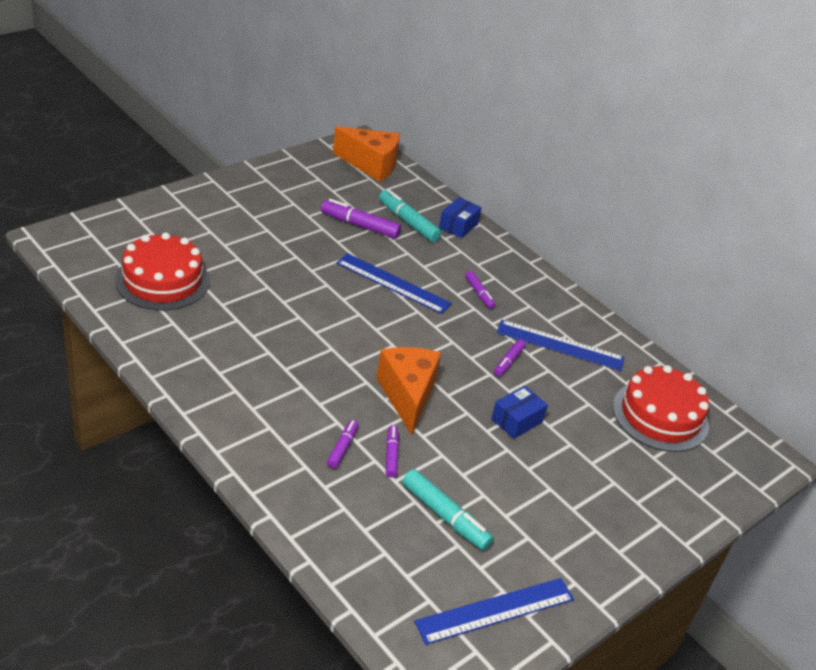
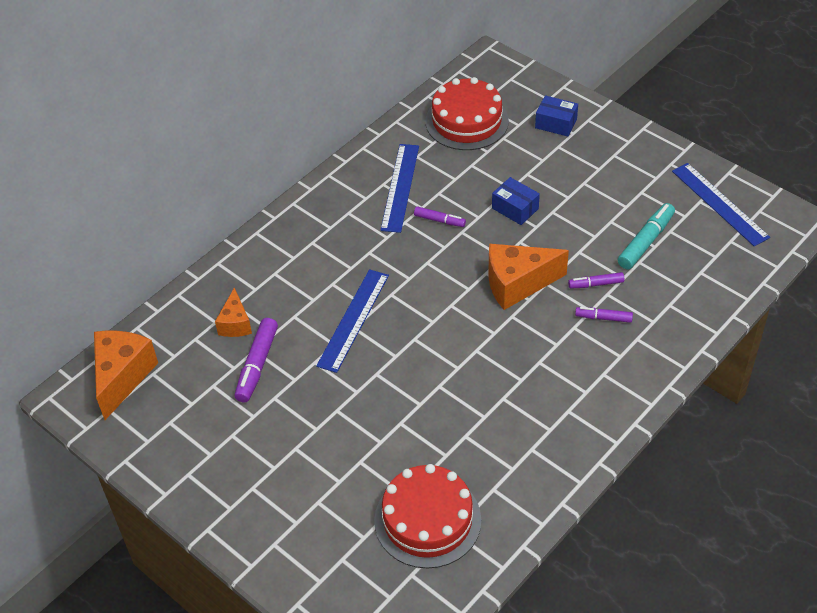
camera: 90 degrees left, 10 degrees up
(408, 222) = (235, 324): turquoise marker -> orange cheese
(458, 226) = (227, 280): blue box -> blue box (556, 123)
(479, 293) = (344, 251): purple marker -> none

